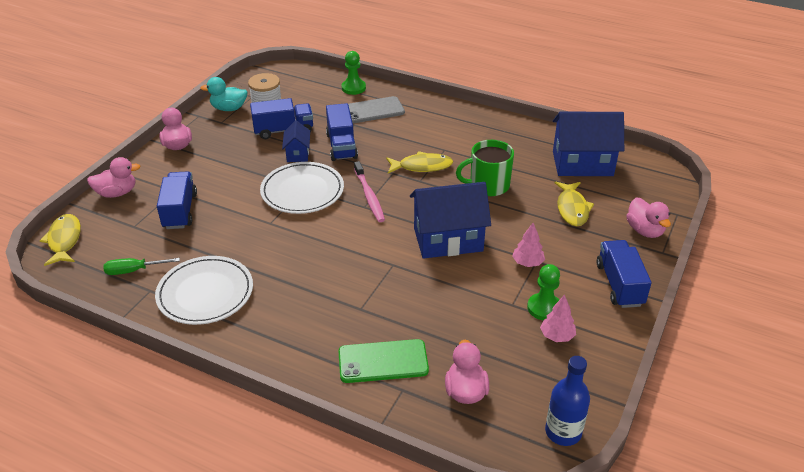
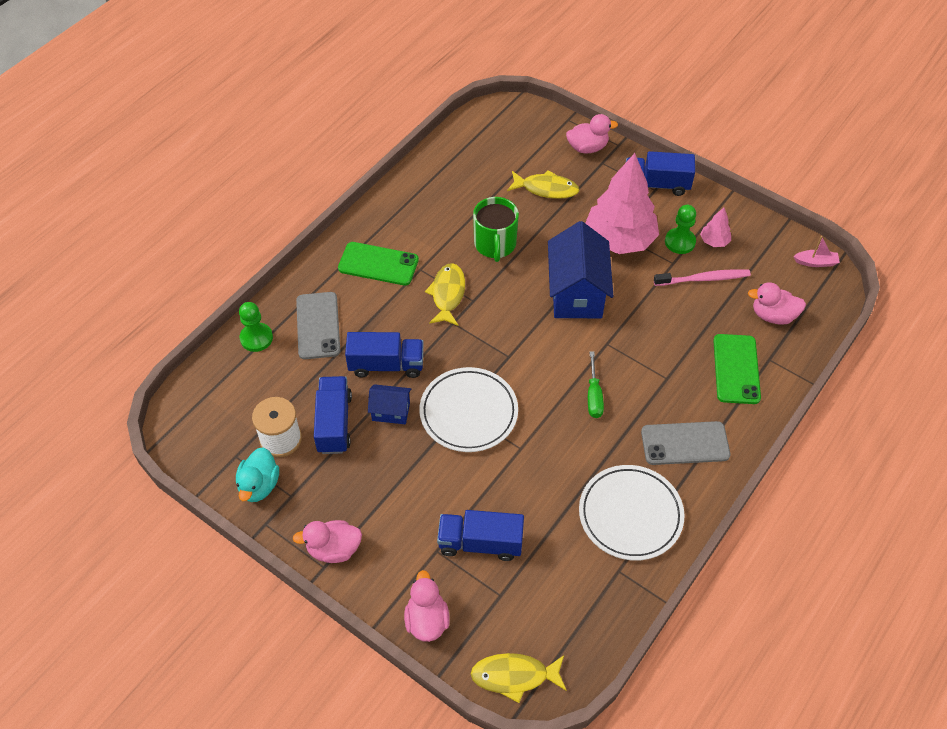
camera: 80 degrees left, 15 degrees up
(133, 271) = (583, 590): green screwdriver -> green screwdriver (594, 396)
(285, 326) = (685, 443): none -> grey phone
(369, 196) = (492, 349): pink toothbrush -> pink toothbrush (704, 279)
(442, 129) = (378, 264): none -> green phone
(527, 263) = (619, 240): pink tree -> pink tree, size x2.37
(563, 432) = (815, 262): blue bottle -> pink boat
(582, 164) = (475, 163): blue house -> none

